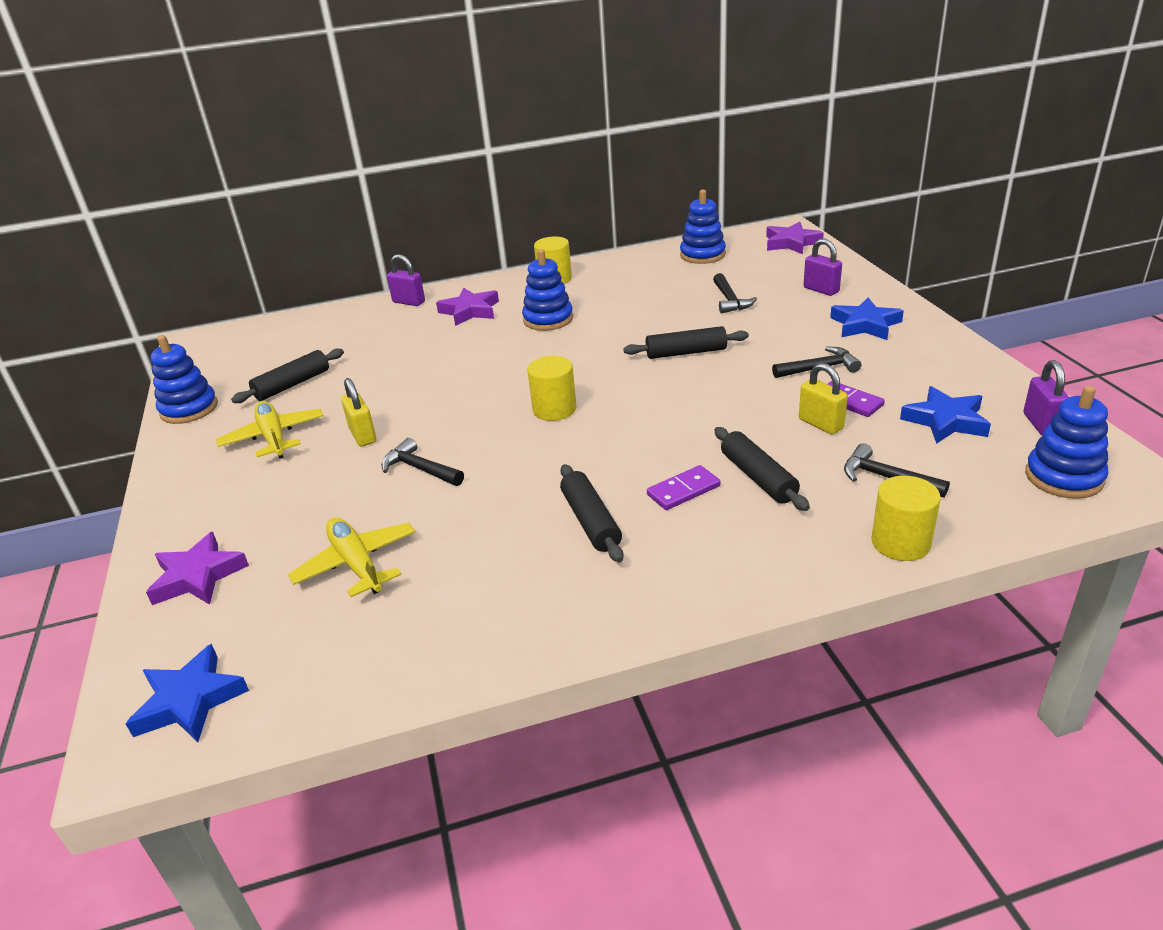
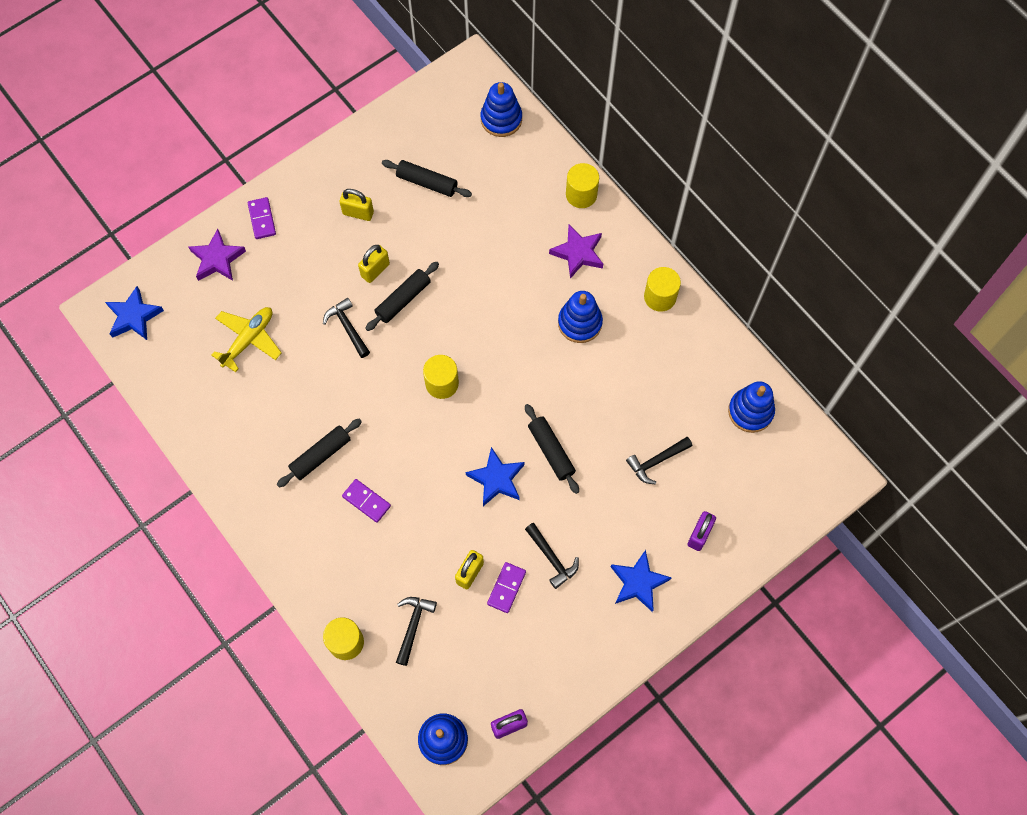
camera: 65 degrees right, 35 degrees up
(188, 520) = (262, 219): none -> purple domino
(189, 409) = (377, 133): blue stacking toy -> blue stacking toy (501, 119)
(274, 437) = (358, 213): yellow plane -> yellow padlock
(409, 302) = (581, 194): purple padlock -> yellow cylinder
(419, 469) = (347, 327): black hammer -> black hammer turned 45 degrees counterclockwise
(758, 478) = (392, 544): black rolling pin -> black rolling pin (403, 299)
(791, 243) = (803, 488): purple star -> none
(945, 421) = (496, 659): blue star -> blue star (496, 479)

